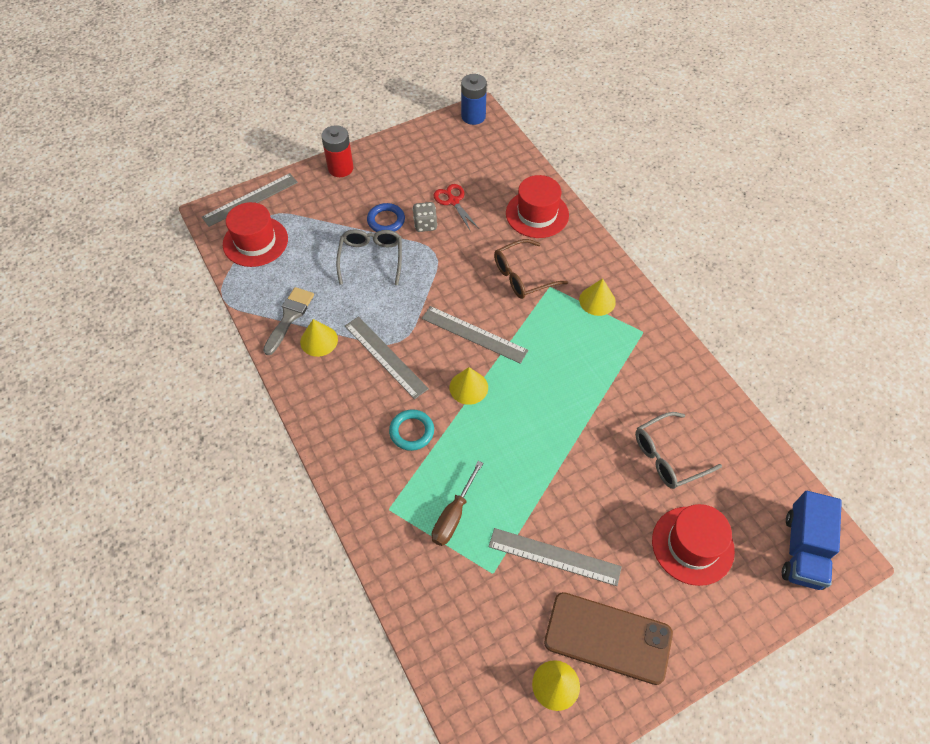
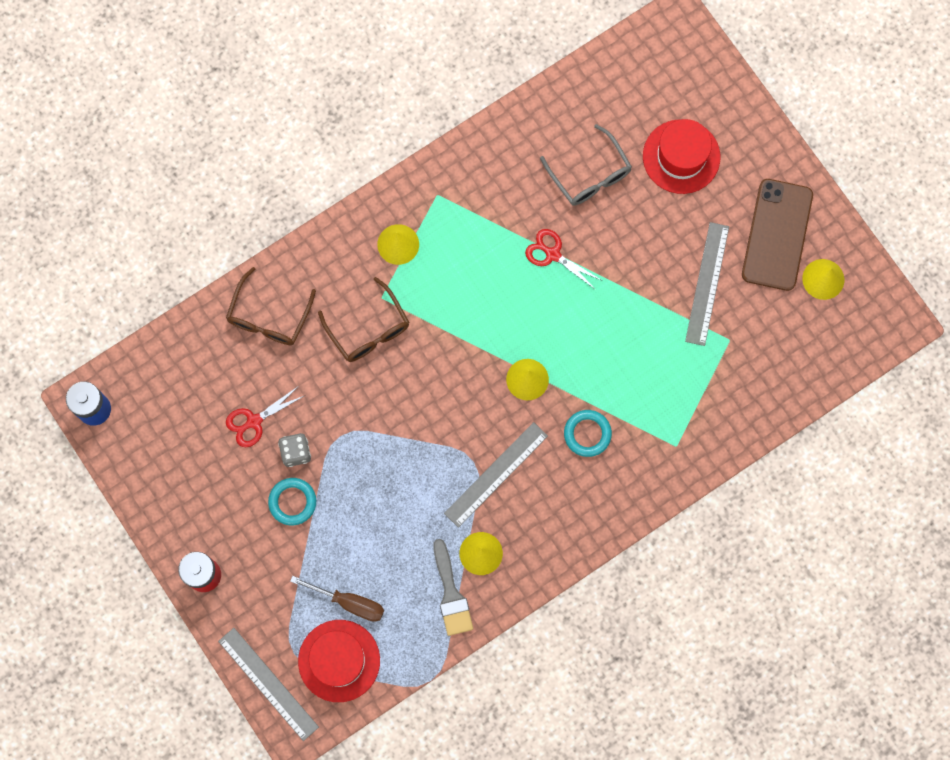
camera: 95 degrees left, 20 degrees up
(289, 317) = (451, 594): grey brush -> grey brush turned 120 degrees counterclockwise
(371, 258) = (355, 511): grey glasses -> none
(386, 220) = (292, 502): blue ring -> turquoise ring
(453, 516) = (676, 382): brown screwdriver -> brown screwdriver (349, 602)
(474, 334) = (457, 379): grey ruler -> none
(537, 214) = (269, 316): red hat -> brown glasses
(587, 417) = (552, 254): none -> red scissors
(803, 550) = (675, 58): blue truck -> none

